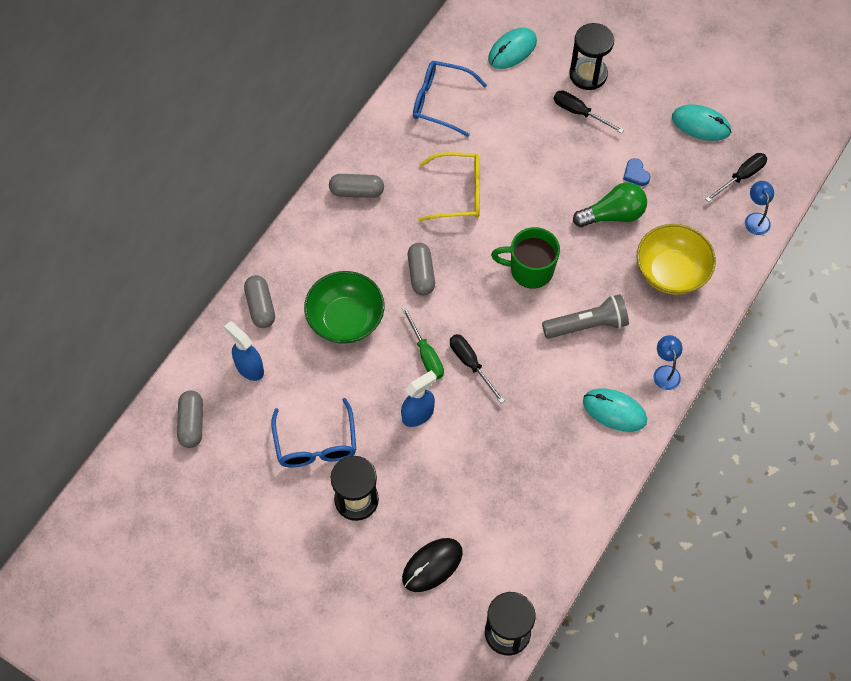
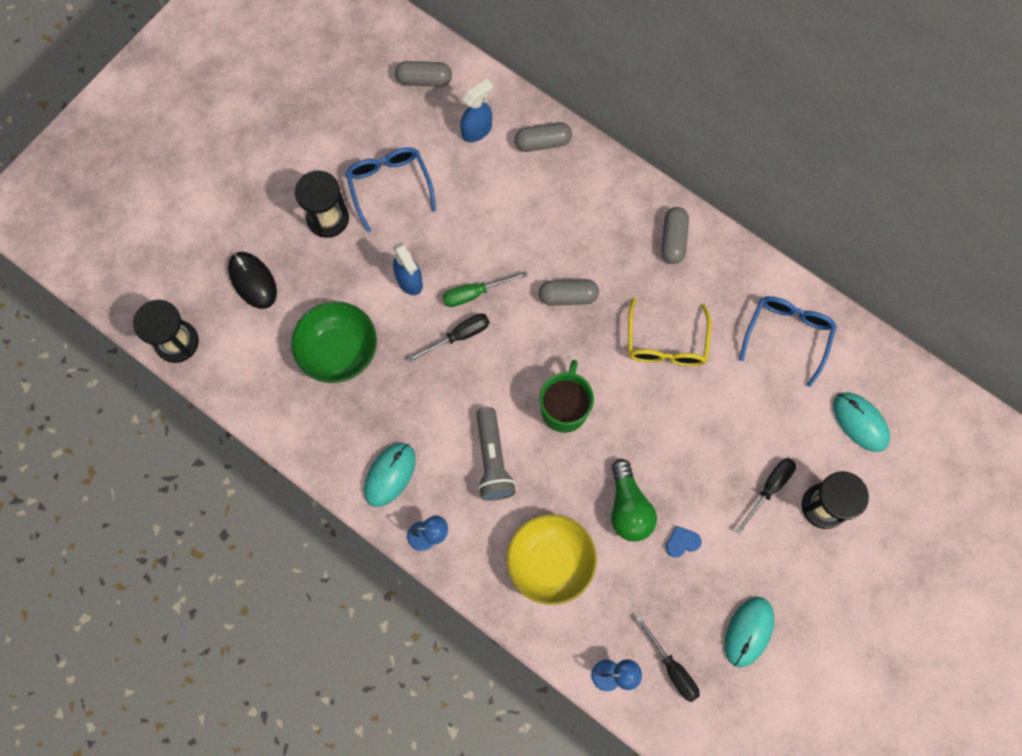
camera: 95 degrees right, 10 degrees up
(316, 444) = (389, 186): blue glasses -> blue glasses turned 75 degrees clockwise
(345, 319) = (521, 220): green bowl -> green bowl (338, 351)

